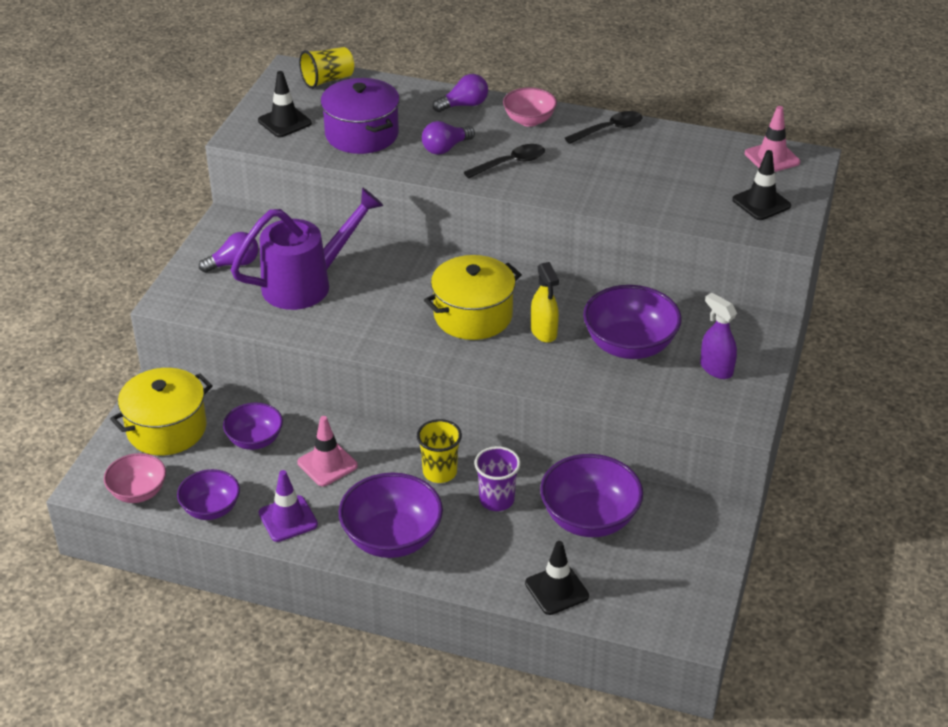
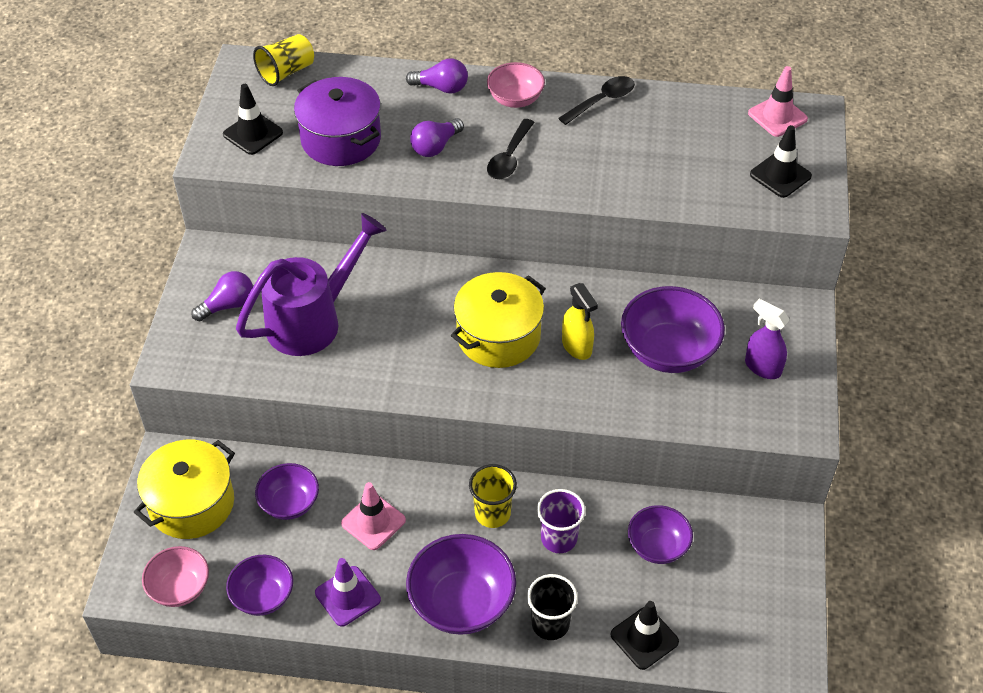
camera: 10 degrees left, 10 degrees up
(464, 105) = (441, 87): purple light bulb -> purple light bulb turned 45 degrees clockwise
(470, 566) = (550, 624): none -> black cup
(510, 163) = (509, 157): black spoon -> black spoon turned 150 degrees clockwise
(589, 518) = (657, 546): purple bowl -> purple bowl, size x0.61

